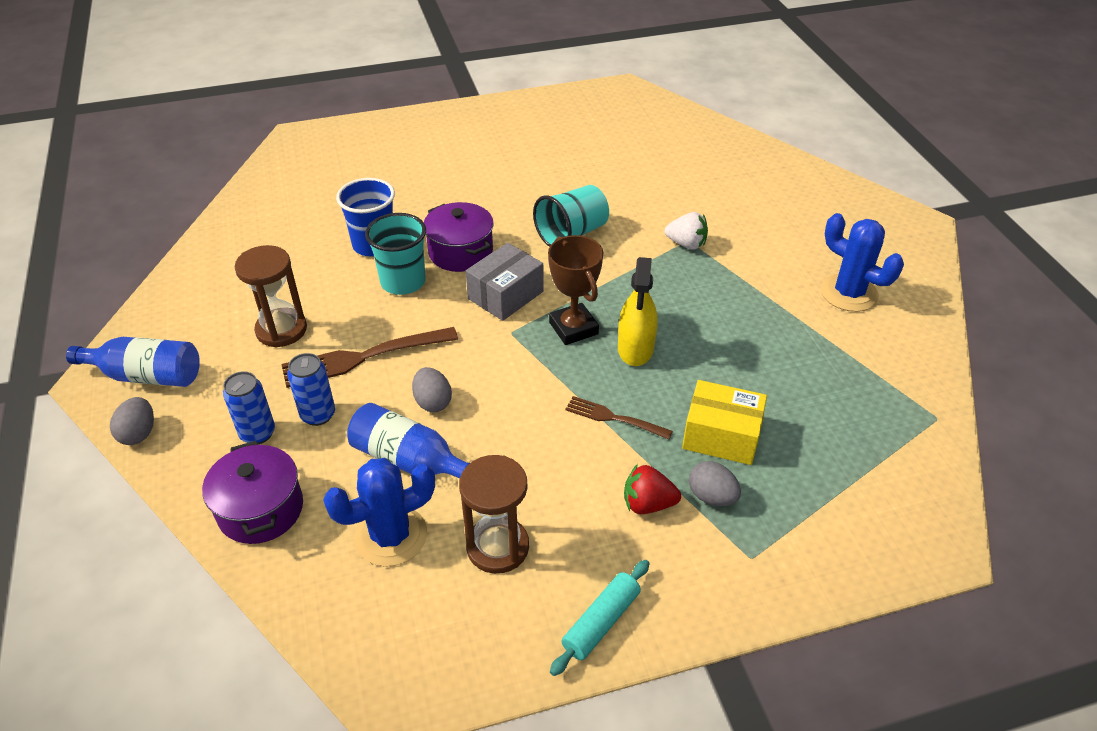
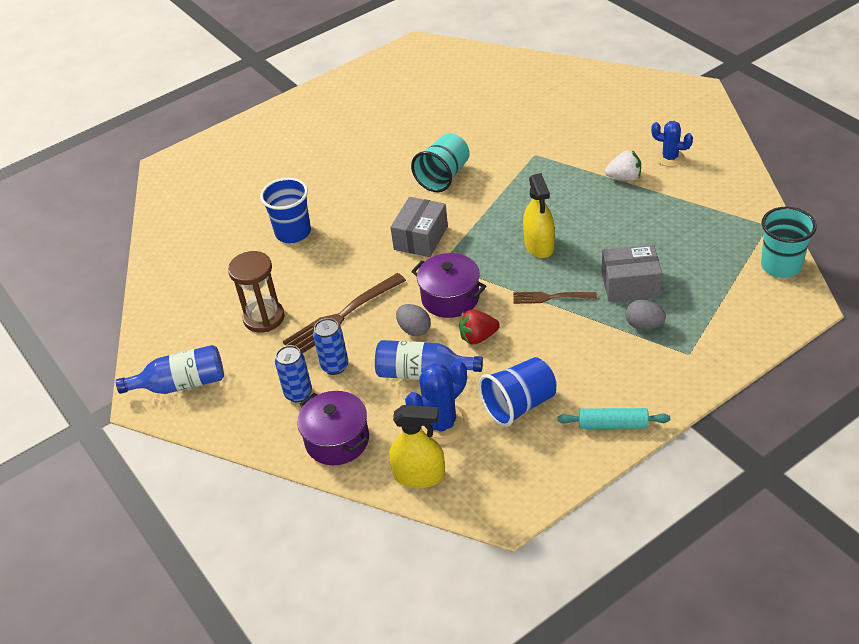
camera: 15 degrees left, 0 degrees up
(139, 433) = (207, 424): grey egg -> none
(323, 596) = (419, 475): none -> yellow spray bottle
(403, 282) = (335, 253): turquoise cup -> turquoise cup (781, 266)
(460, 252) = (366, 217): purple pot -> purple pot (450, 298)
(497, 547) = (519, 405): brown hourglass -> blue cup
(573, 328) = (486, 245): brown trophy -> none
(601, 622) = (613, 424): turquoise rolling pin -> turquoise rolling pin turned 75 degrees clockwise
(648, 504) = (604, 344): red strawberry -> red strawberry (478, 337)
(686, 244) = (535, 157): white strawberry -> white strawberry (624, 178)
(721, 436) = (630, 284): yellow box -> grey box
(848, 293) = (670, 158): blue cactus -> blue cactus, size x0.64

